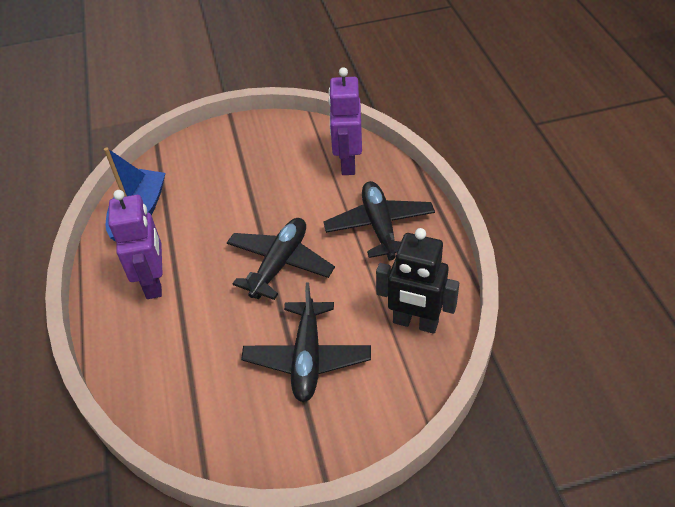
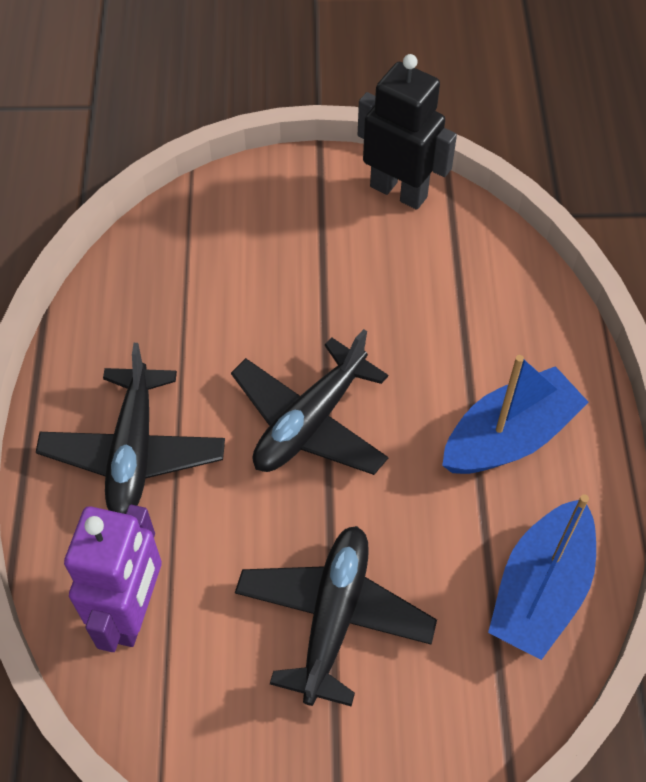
camera: 170 degrees left, 10 degrees up
(154, 282) = (509, 437): purple robot -> blue boat
(307, 358) = (305, 275): black plane -> black plane (334, 617)
(415, 323) = (151, 287): black robot -> black robot (399, 191)

